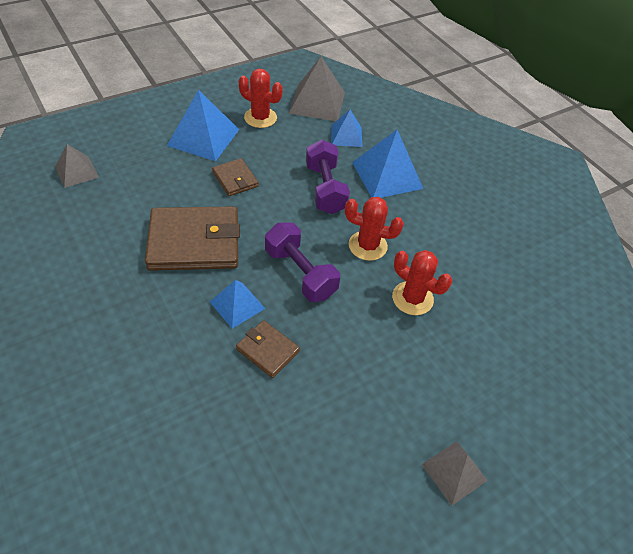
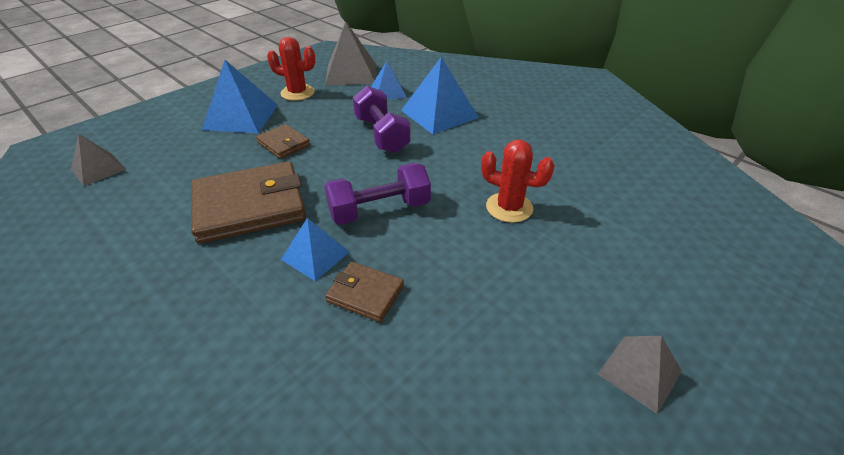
camera: 10 degrees left, 10 degrees down
(300, 273) = (379, 210): purple dumbbell -> purple dumbbell turned 60 degrees counterclockwise
(367, 246) = (443, 172): red cactus -> none

